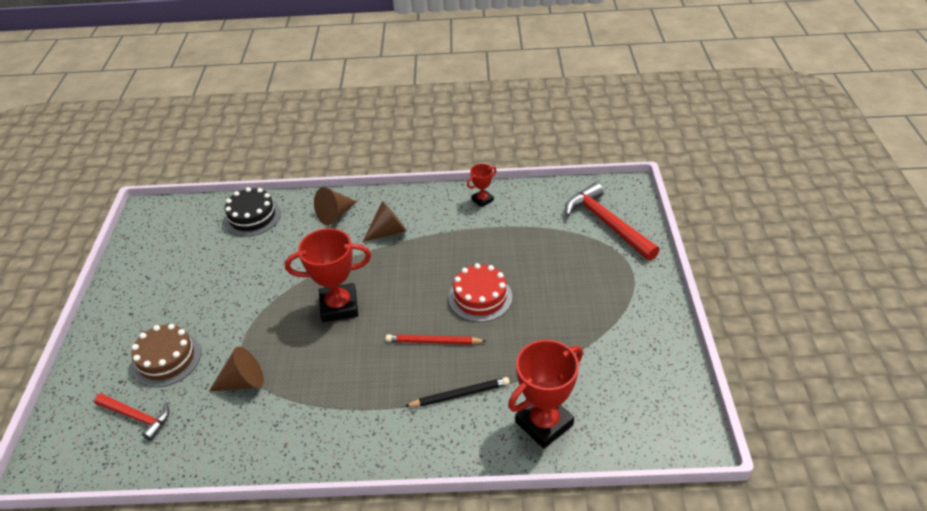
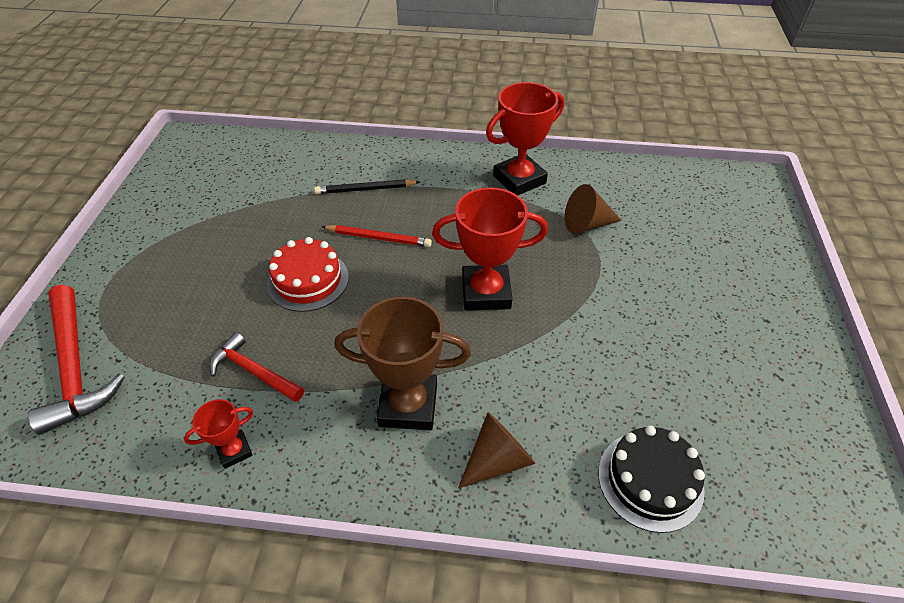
camera: 175 degrees left, 5 degrees up
(137, 417) = (687, 206): red hammer -> red hammer (254, 371)
(167, 359) = (684, 257): brown cake -> none
(388, 231) = (408, 405): brown cone -> brown trophy
(544, 423) = (298, 161): red trophy -> red trophy (519, 179)

